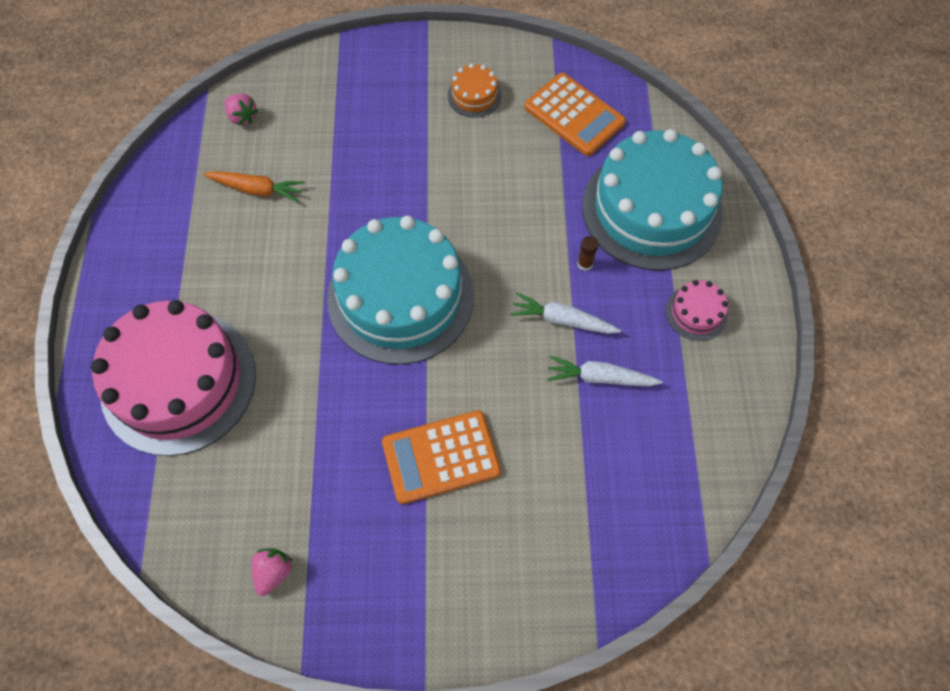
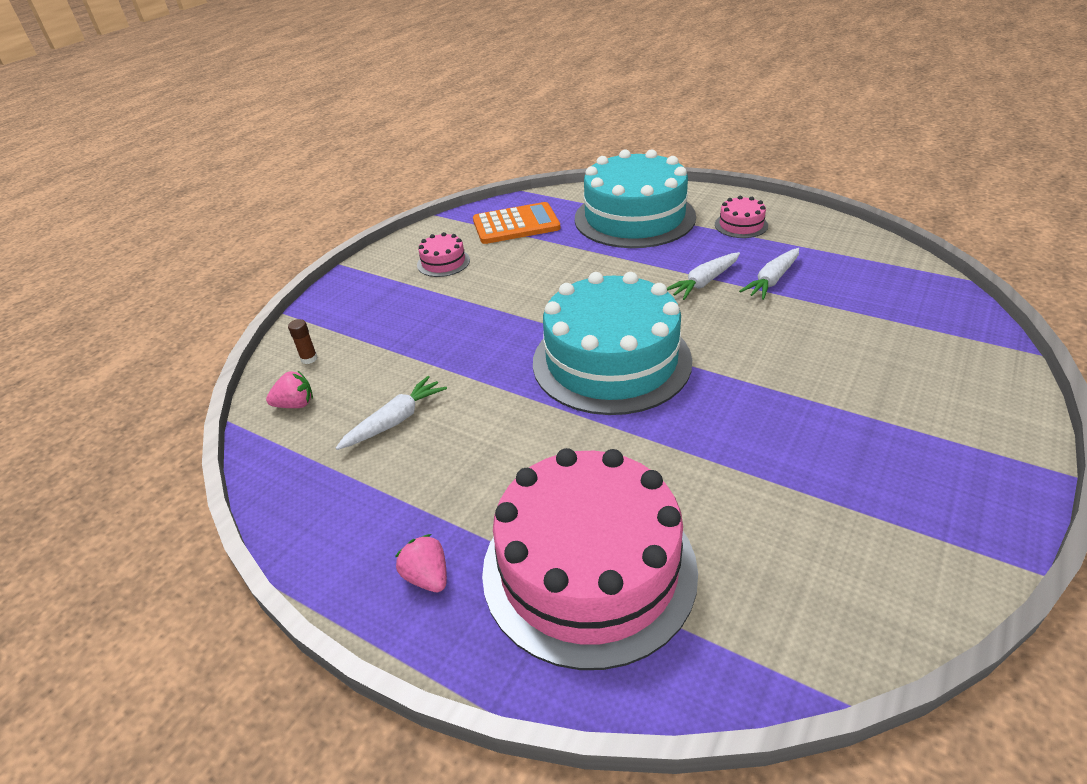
camera: 55 degrees left, 25 degrees down
(256, 189) = (395, 421): orange carrot -> white carrot
(273, 572) = (899, 557): pink strawberry -> pink strawberry (427, 577)
(441, 457) = (806, 387): orange calculator -> none
(474, 95) = (443, 262): orange cake -> pink cake
(585, 264) = (658, 257): brown glue stick -> brown glue stick (309, 359)

